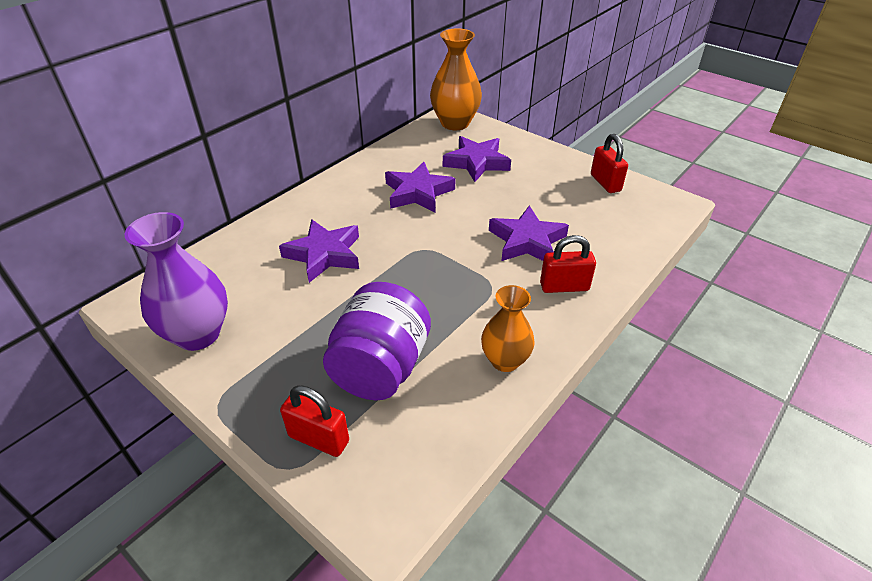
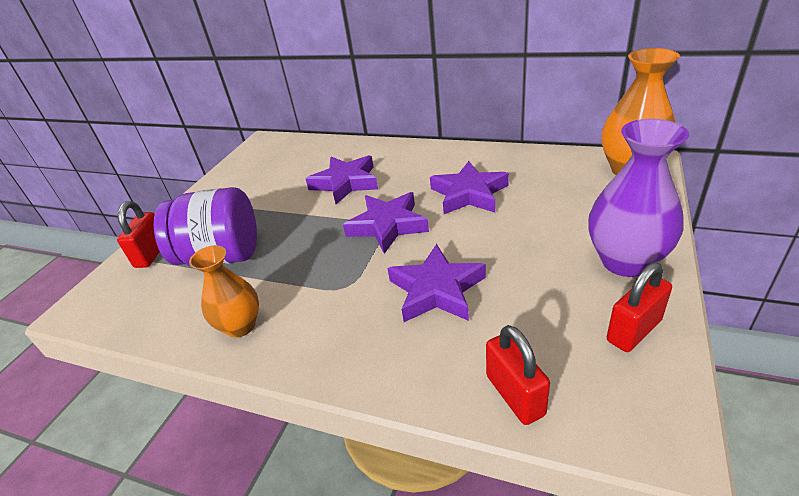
camera: 75 degrees right, 5 degrees down
(198, 334) = (242, 172): purple vase -> purple vase (625, 261)
(476, 162) = (563, 209): purple star -> purple star (388, 226)
(564, 286) = (369, 342): red padlock -> red padlock (515, 395)

